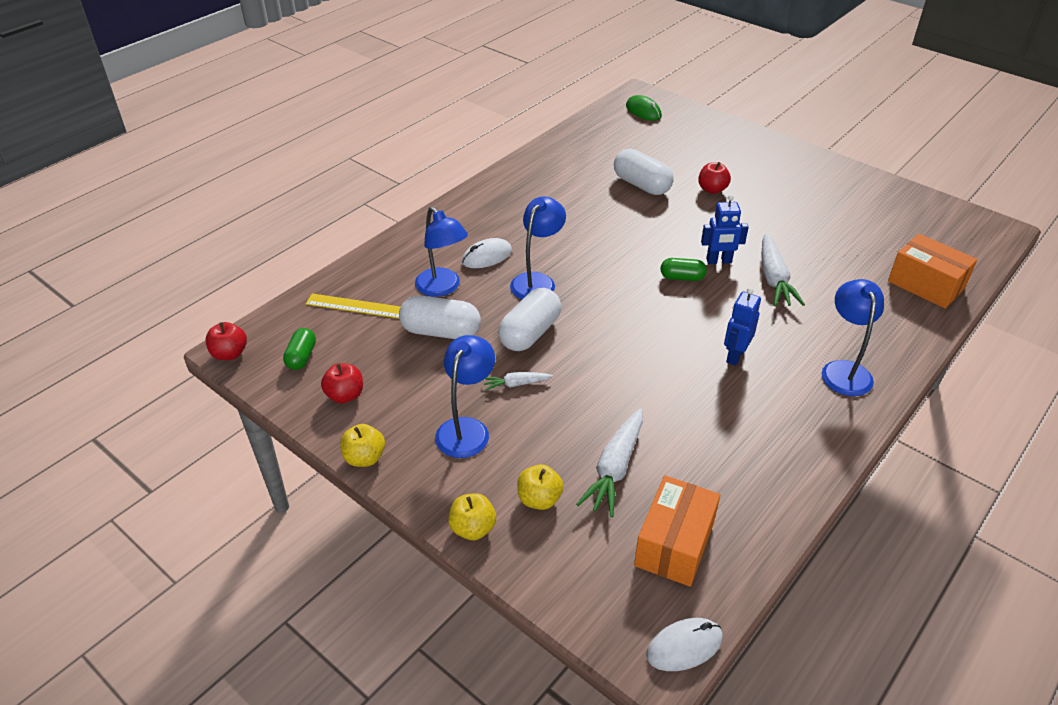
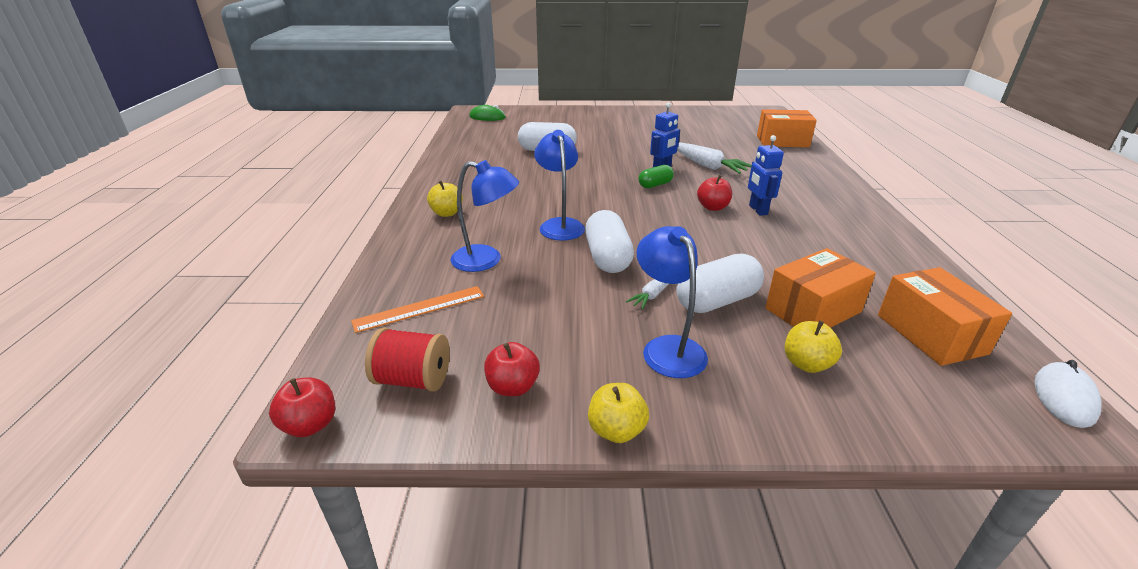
camera: 40 degrees left, 10 degrees down
(301, 357) = (413, 380): green capsule -> red spool
(357, 306) = (419, 308): yellow ruler -> orange ruler
(441, 332) = (532, 290): white capsule -> white capsule (717, 301)
(473, 528) = (803, 423): yellow apple -> yellow apple (447, 213)
(487, 257) = (494, 226): white mouse -> none
(615, 469) = (813, 310): white carrot -> orange box
(712, 189) = (596, 139): red apple -> red apple (712, 207)
(844, 370) = (821, 191): blue lamp -> none

